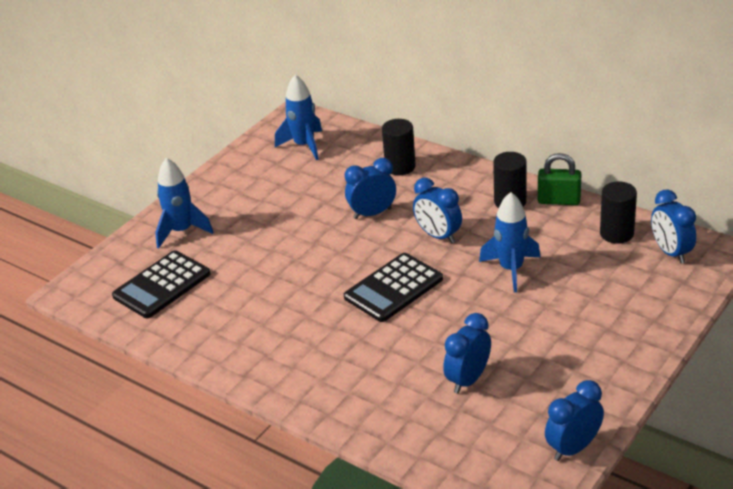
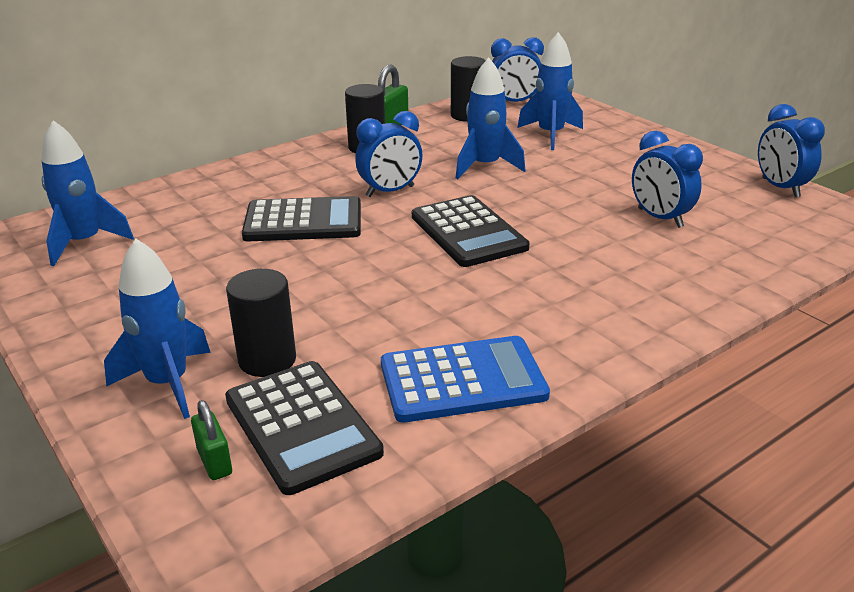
camera: 75 degrees left, 5 degrees down
(129, 268) = (214, 462): none -> green padlock
(217, 329) = (462, 380): none -> blue calculator
(372, 213) = (303, 221): blue clock -> black calculator
(400, 167) = (226, 190): black cylinder -> black cylinder (267, 360)
(604, 290) = (550, 135): none -> blue rocket

